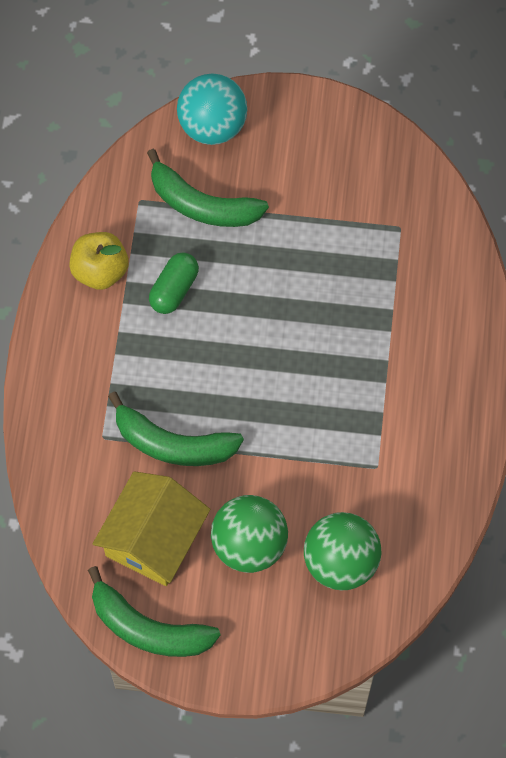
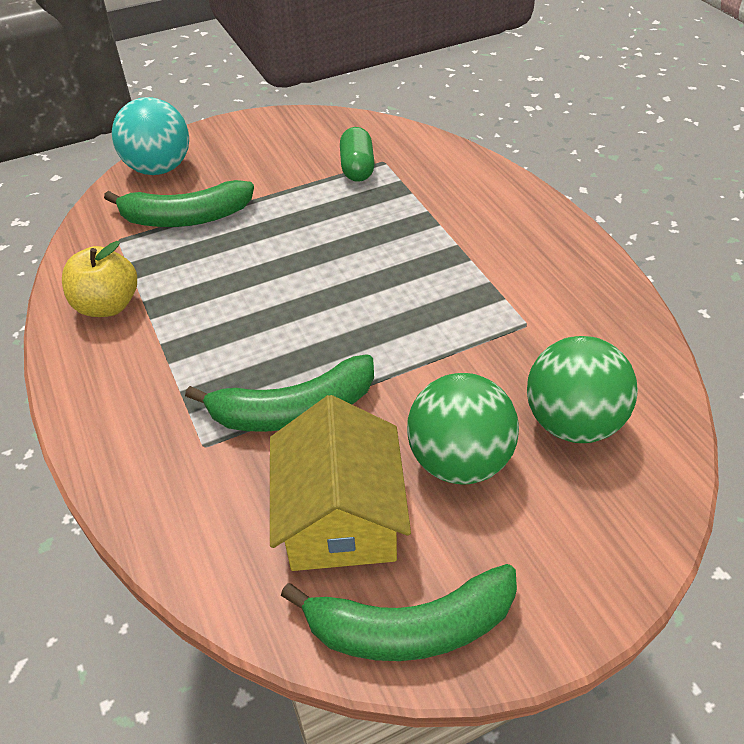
camera: 30 degrees left, 20 degrees down
(174, 289) = (200, 286): green capsule -> green capsule (357, 168)

